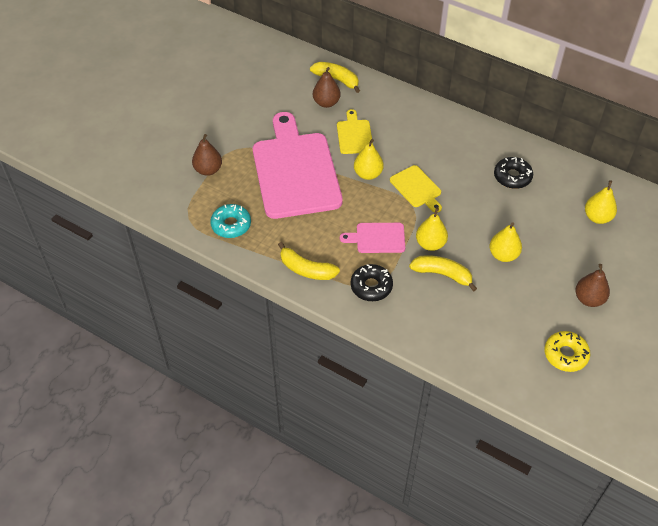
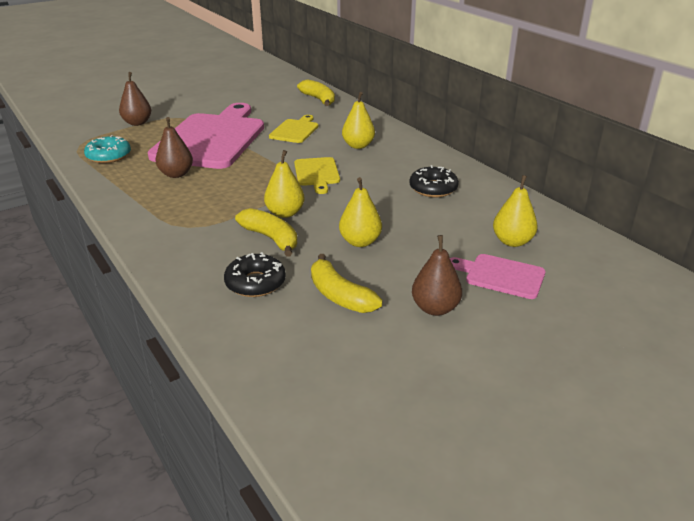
camera: 25 degrees right, 20 degrees down
(306, 269) = (135, 199): yellow banana -> yellow banana (339, 295)
(326, 103) = (292, 109): brown pear -> brown pear (176, 174)
(368, 174) = (278, 154): yellow pear -> yellow pear (358, 146)
(371, 286) = (182, 227): black donut -> black donut (255, 283)
(377, 238) = (233, 196): pink cutting board -> pink cutting board (501, 276)
(565, 355) = (349, 353): yellow donut -> none

